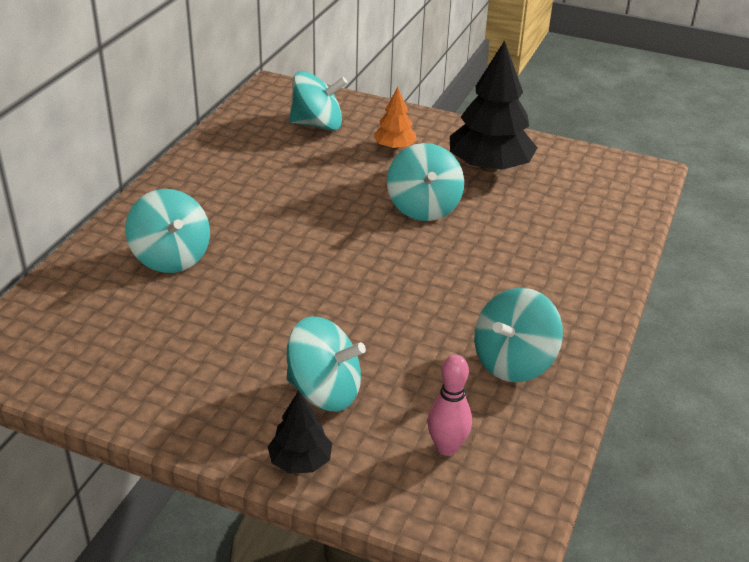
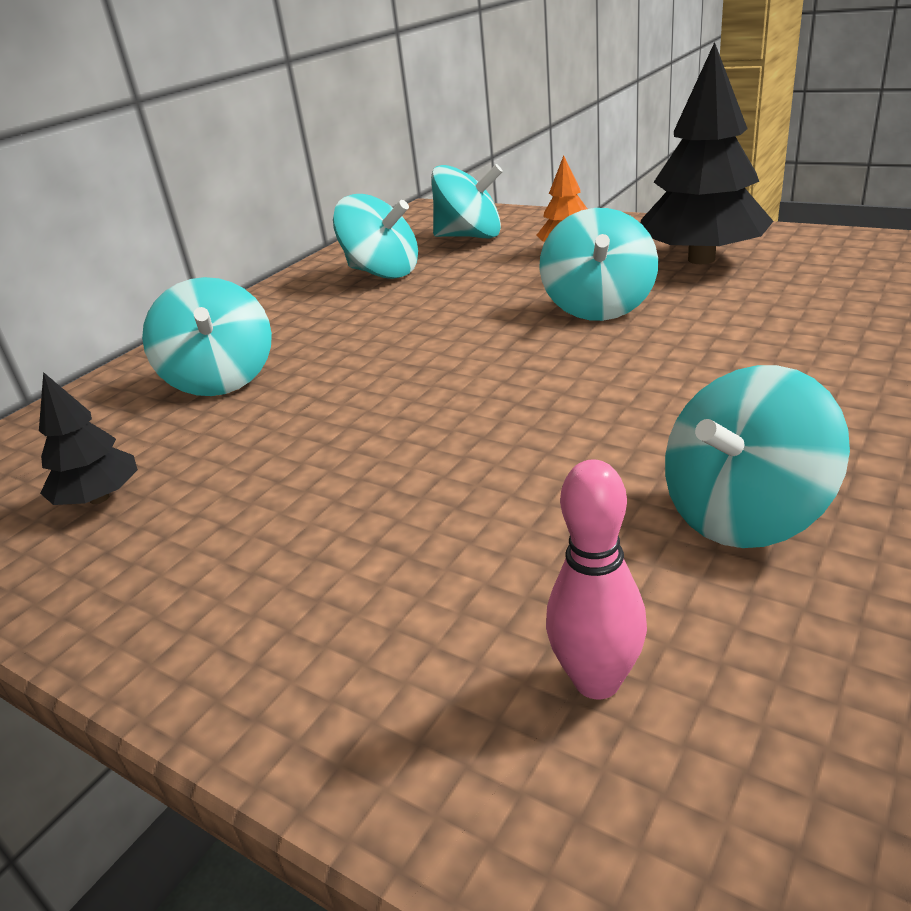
camera: 15 degrees right, 5 degrees down
(300, 461) = (288, 700): black tree -> black tree (99, 498)
(324, 391) = (377, 564): turquoise spinning top -> turquoise spinning top (382, 272)

